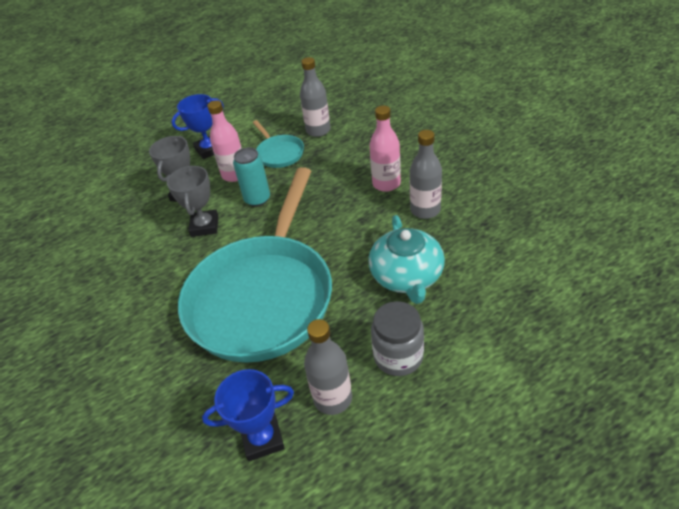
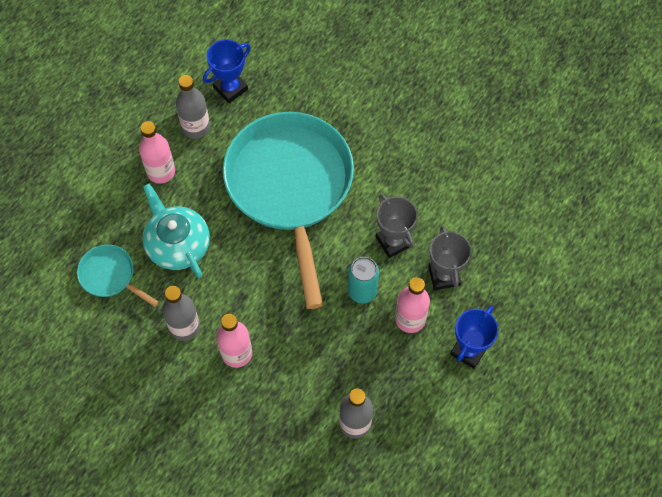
camera: 150 degrees right, 20 degrees up
(279, 153) = (380, 368): turquoise pan -> turquoise pan (110, 276)
(398, 356) = (161, 172): grey jar -> pink bottle

